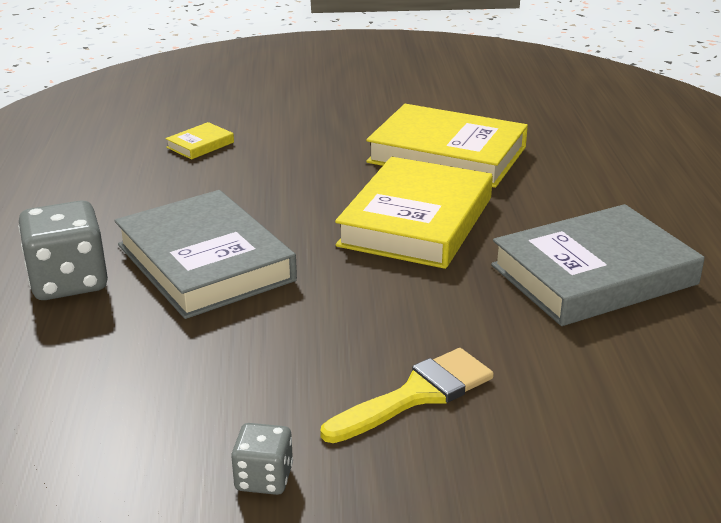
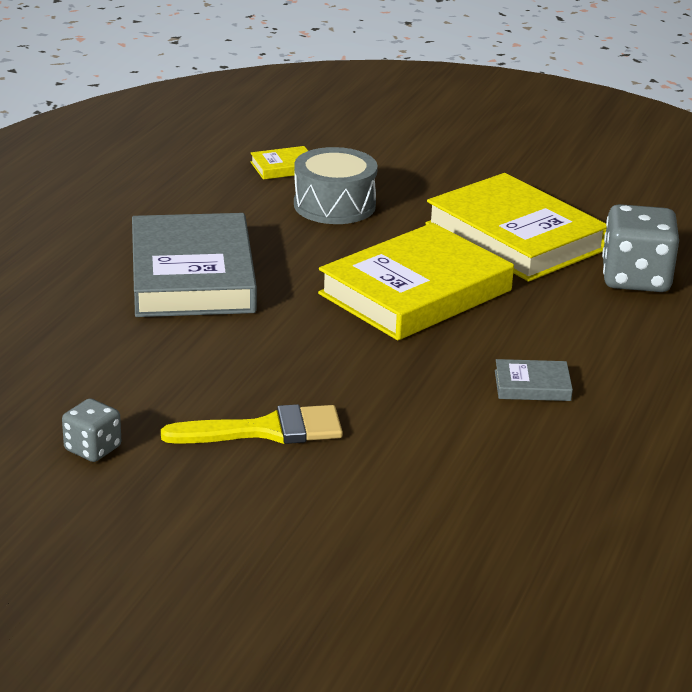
camera: 25 degrees right, 0 degrees up
(69, 282) = (69, 261): grey dice -> grey dice (635, 278)
(275, 166) = (334, 205): none -> grey drum
(593, 274) = (532, 385): grey book -> grey book, size x0.42

